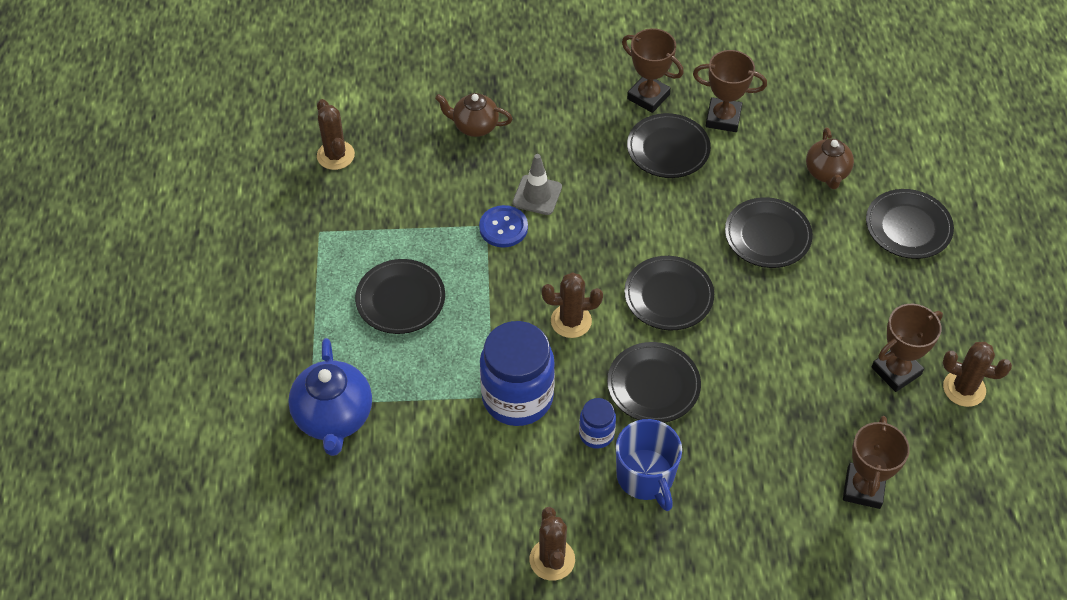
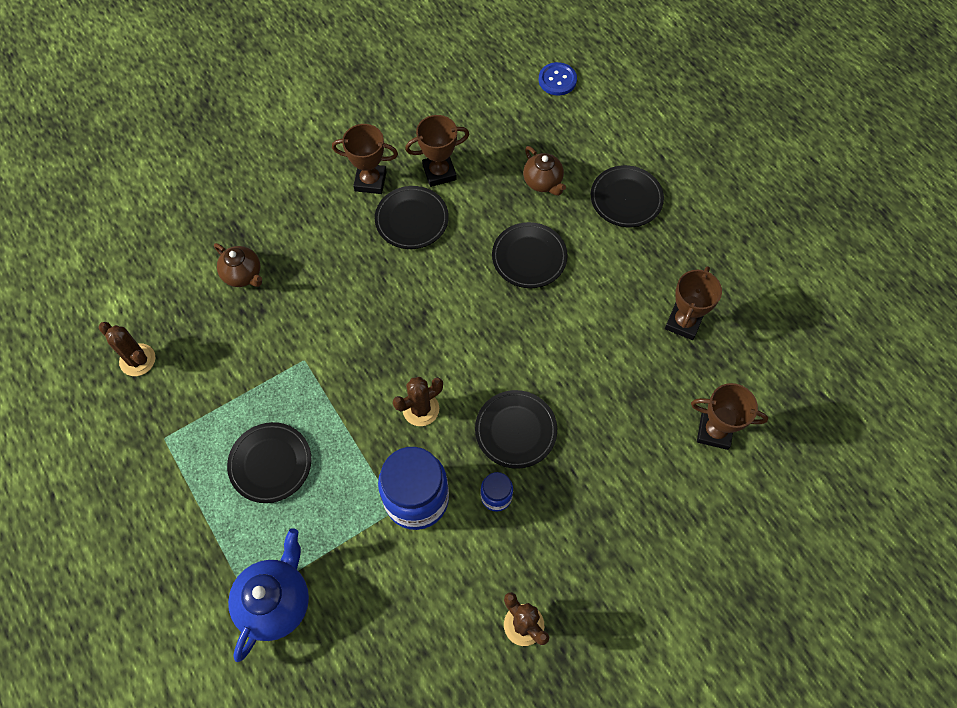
camera: 30 degrees left, 10 degrees up
(334, 418) = (276, 602): blue teapot -> blue teapot turned 120 degrees counterclockwise
(475, 126) = (243, 275): brown teapot -> brown teapot turned 120 degrees counterclockwise
(503, 227) = (319, 354): blue button -> blue button (557, 80)
(537, 195) = (330, 312): grey traffic cone -> none
(646, 477) = (554, 512): blue mug -> none
(668, 296) = (484, 347): black plate -> none
(863, 488) = (714, 431): brown trophy -> brown trophy turned 60 degrees counterclockwise
(964, 388) = (737, 311): brown cactus -> none

